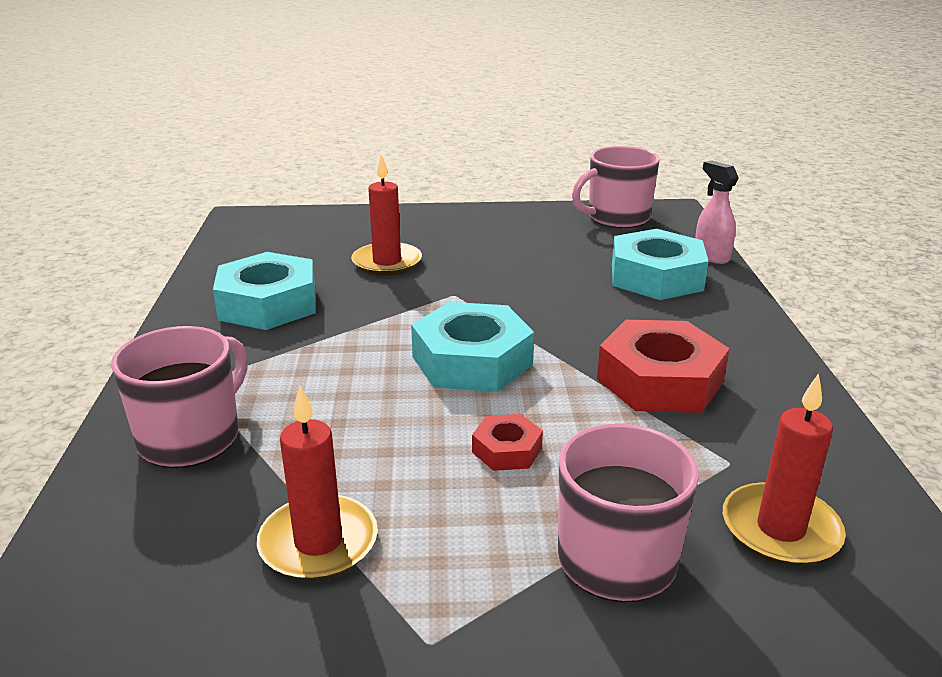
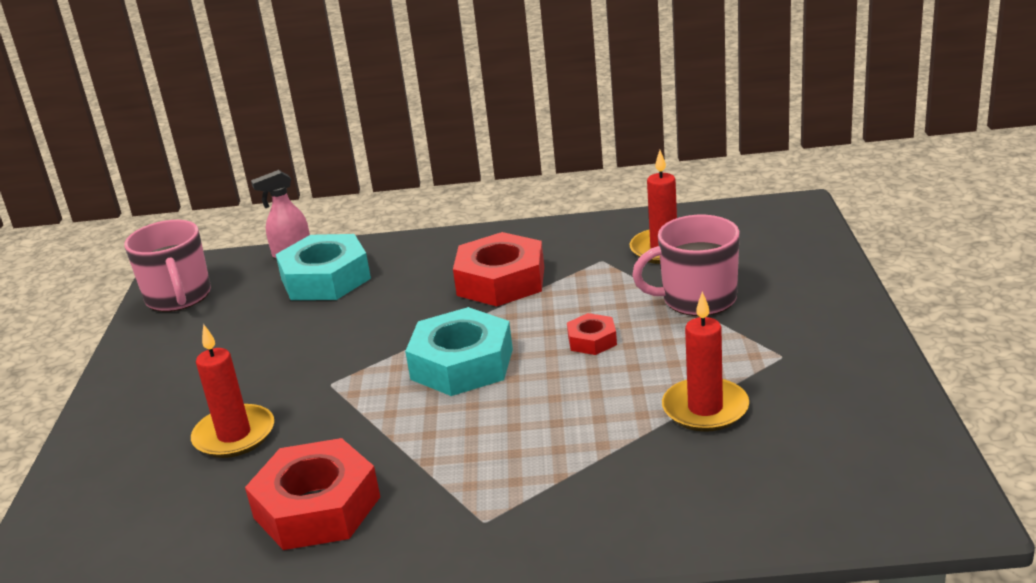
camera: 85 degrees left, 0 degrees up
(191, 438) = (581, 501): pink mug -> none
(268, 304) = (317, 507): turquoise nut -> red nut

